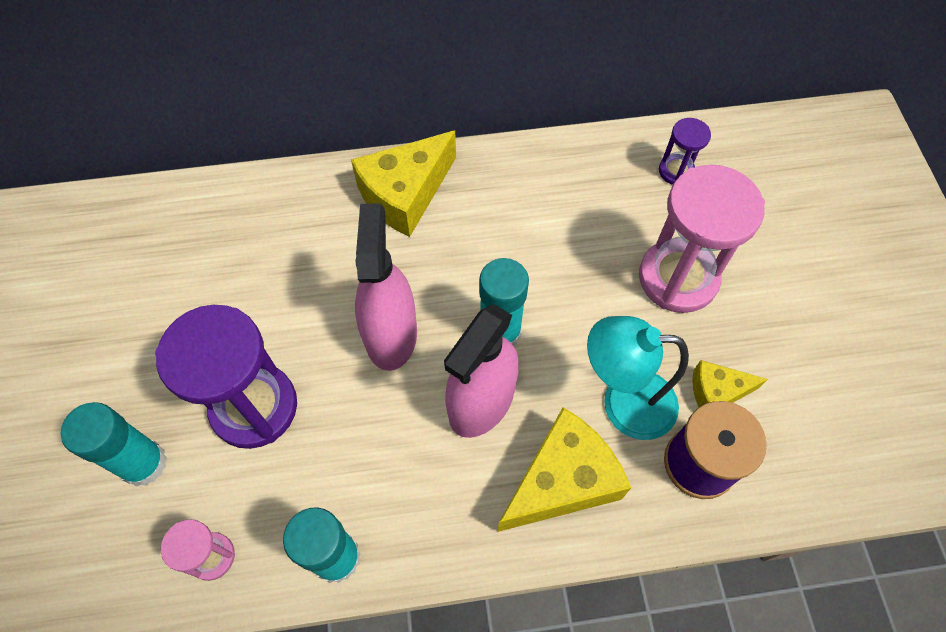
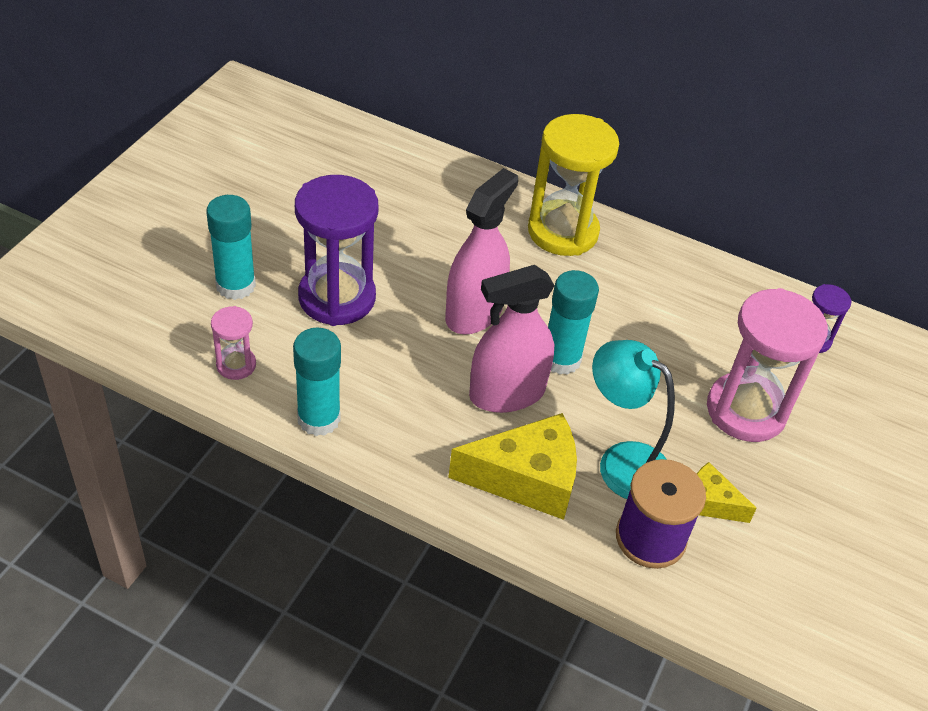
camera: 30 degrees right, 15 degrees down
(405, 194) = (563, 232): yellow cheese -> yellow hourglass

